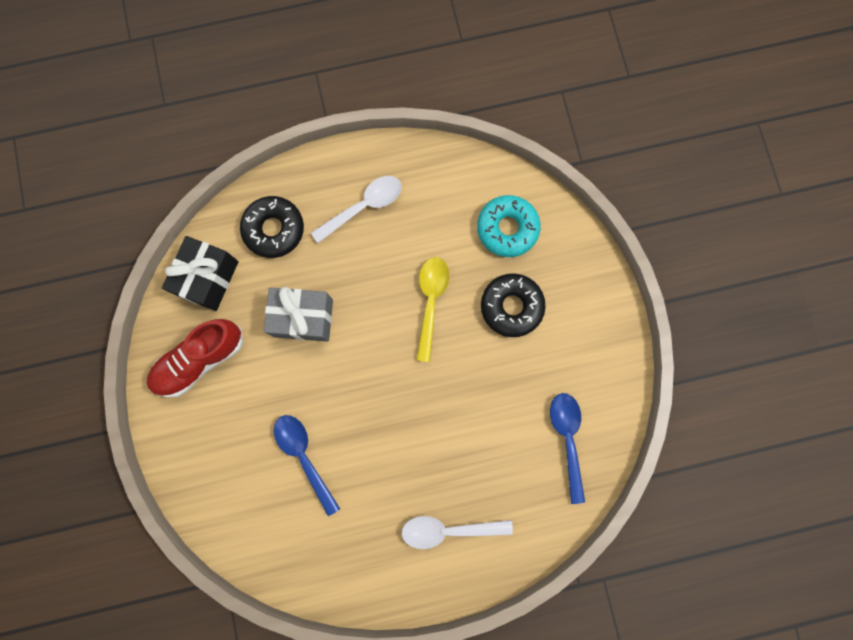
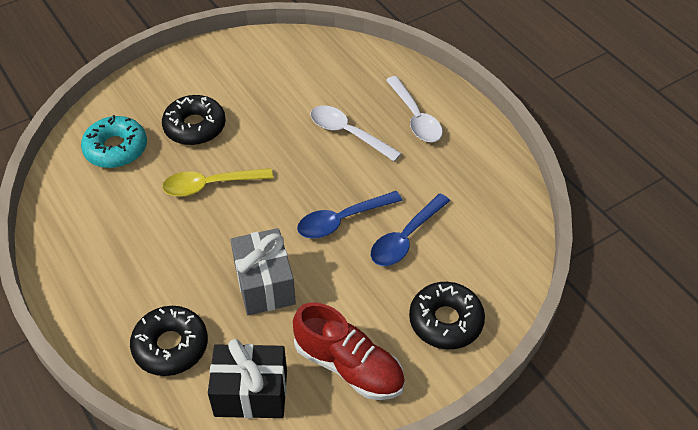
camera: 110 degrees left, 30 degrees down
(207, 455) = (445, 321): none -> black donut
(364, 206) = (121, 270): white spoon -> white spoon (348, 133)
(567, 439) = (301, 65): blue spoon -> blue spoon (342, 220)

